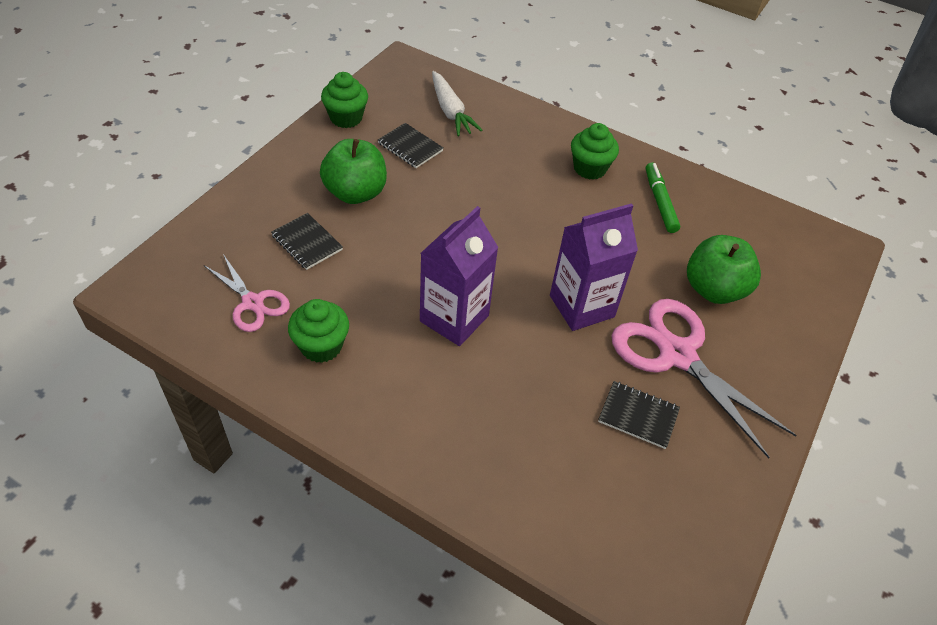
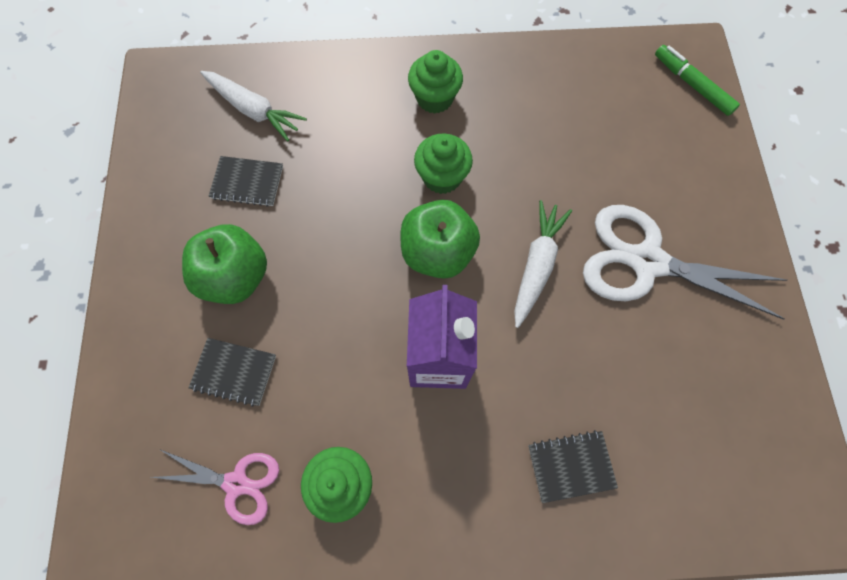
camera: 30 degrees left, 20 degrees up
(346, 118) = (153, 187): green cupcake -> green cupcake (442, 177)
(581, 306) = (537, 265): purple carton -> white carrot
(638, 416) = (659, 350): black notebook -> black notebook (571, 466)
(660, 202) = (521, 98): green marker -> green marker (692, 85)
(677, 355) = (646, 262): pink scissors -> white scissors
(713, 289) = (629, 169): green apple -> green apple (438, 252)

